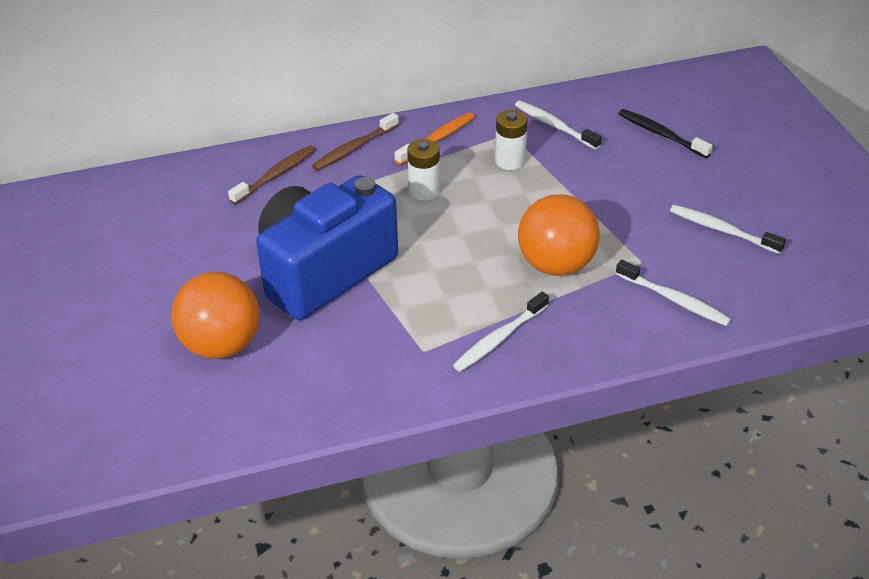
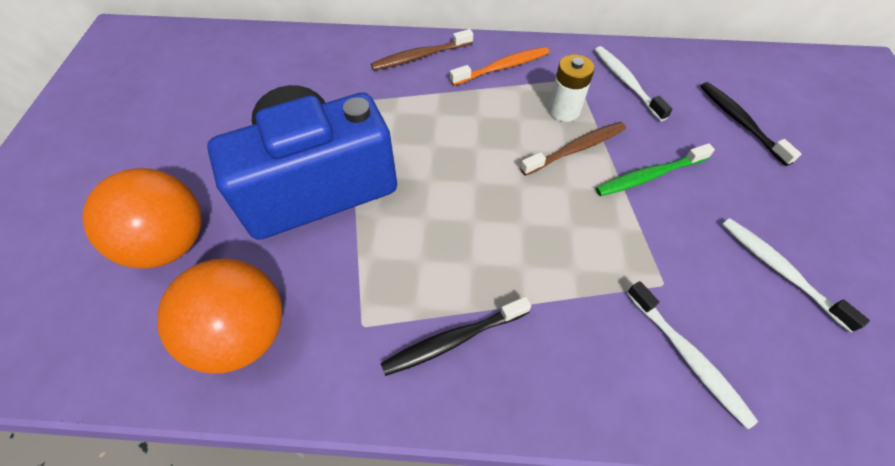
camera: 20 degrees right, 15 degrees up
(275, 175) = (335, 65): brown toothbrush -> brown toothbrush (576, 149)
(424, 191) = (462, 121): white battery -> none
(499, 339) = (453, 340): white toothbrush -> black toothbrush
(556, 265) = (561, 256): orange ball -> orange ball (243, 333)
(602, 192) = (649, 176): none -> green toothbrush

